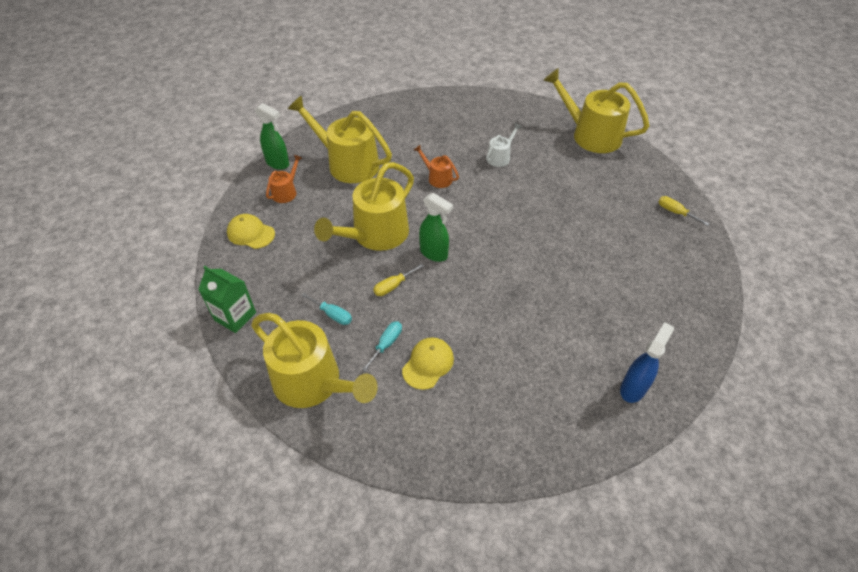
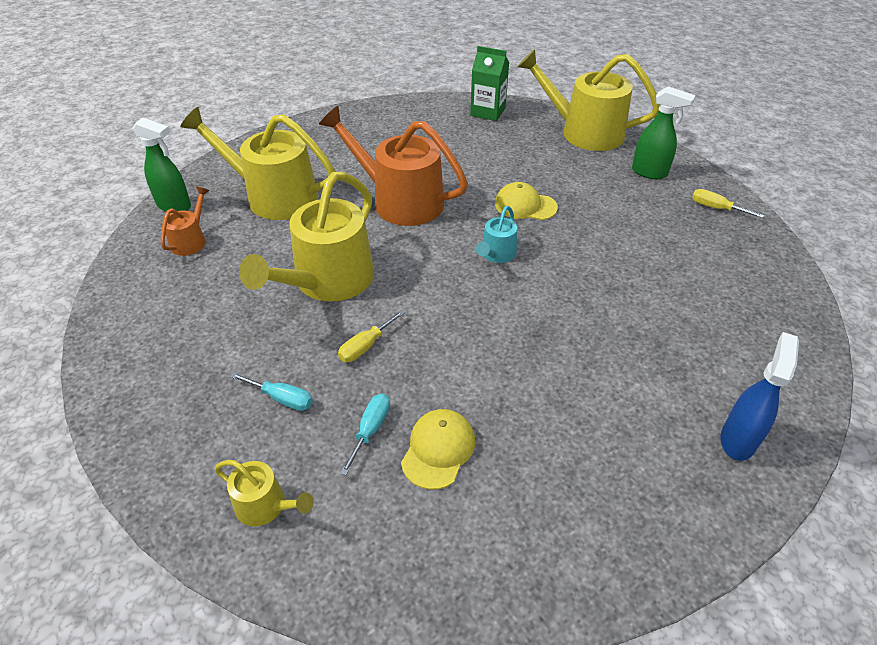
camera: 10 degrees left, 5 degrees down
(235, 316) = (129, 422): green carton -> green carton (488, 112)
(251, 233) = (143, 301): yellow cap -> yellow cap (525, 205)
(313, 382) = (265, 505): yellow watering can -> yellow watering can, size x0.47
(434, 253) = (415, 295): green spray bottle -> green spray bottle (649, 173)
(437, 178) = (400, 201): orange watering can -> orange watering can, size x2.12
(498, 229) = (496, 254): none -> turquoise watering can
(500, 157) = (477, 168): white watering can -> none

